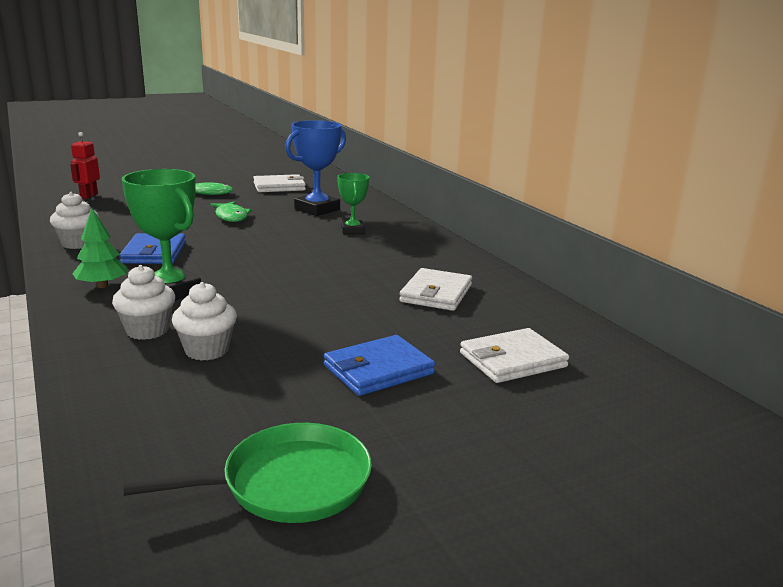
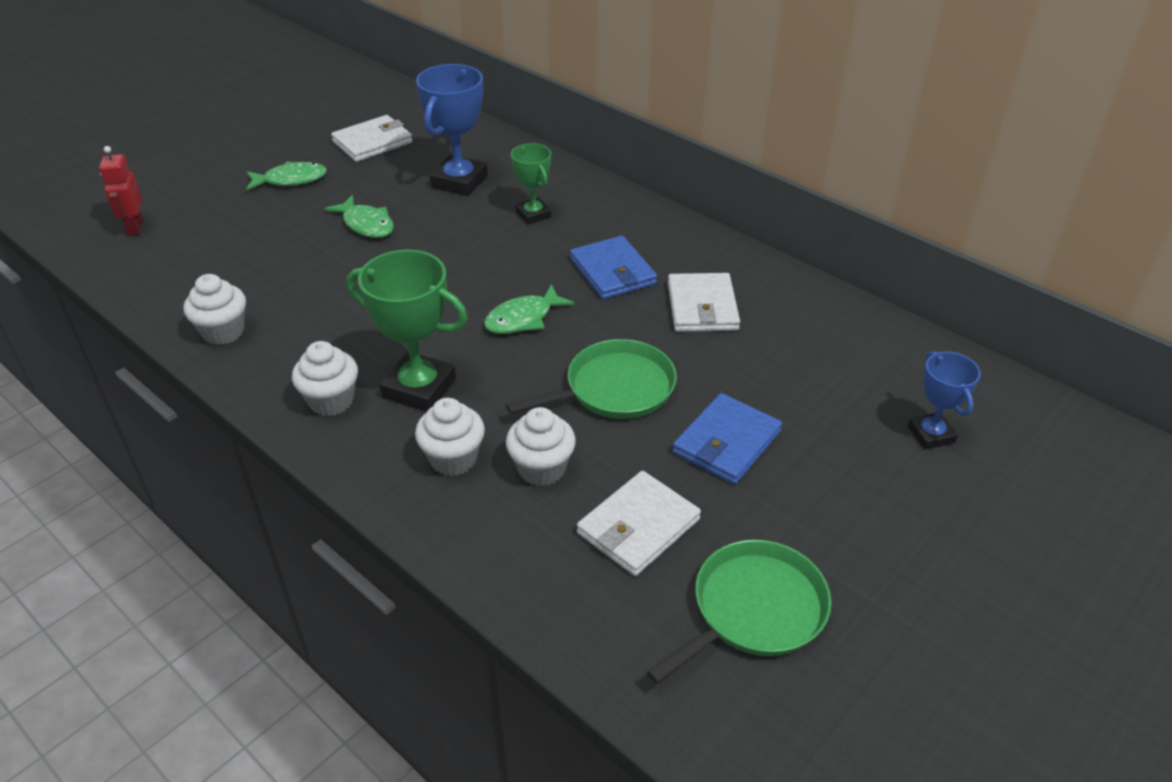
camera: 20 degrees left, 20 degrees up
(102, 285) = (331, 401): green tree -> white cupcake
(154, 253) = (336, 323): blue wallet -> blue wallet (613, 272)
(287, 274) = (523, 318): none -> green fish
(316, 321) = (615, 388): none -> green pan
(512, 360) = (836, 389): white wallet -> white wallet (638, 527)
(583, 408) = (931, 434): none -> blue trophy

